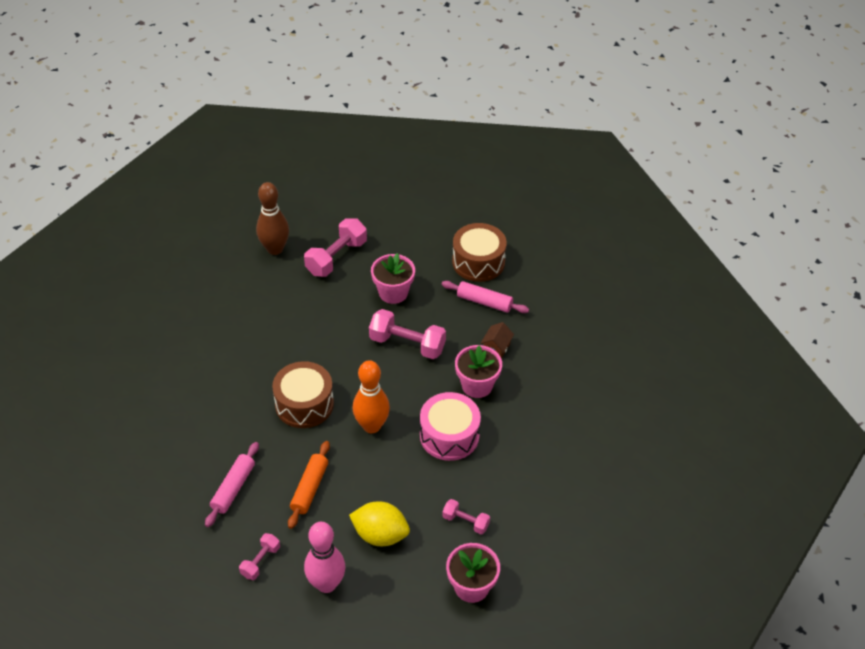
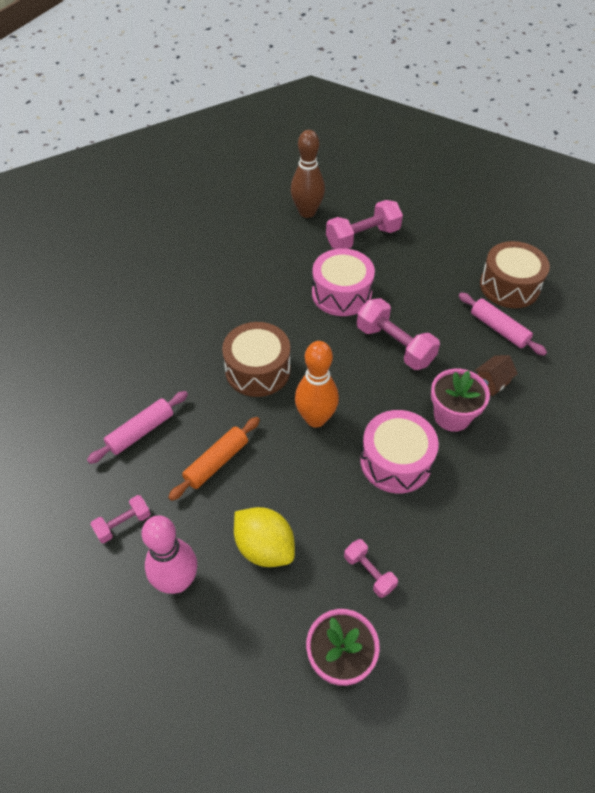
camera: 25 degrees right, 5 degrees up
(342, 315) = (341, 294): none -> pink drum
(393, 293) = (404, 288): pink flower pot -> none

